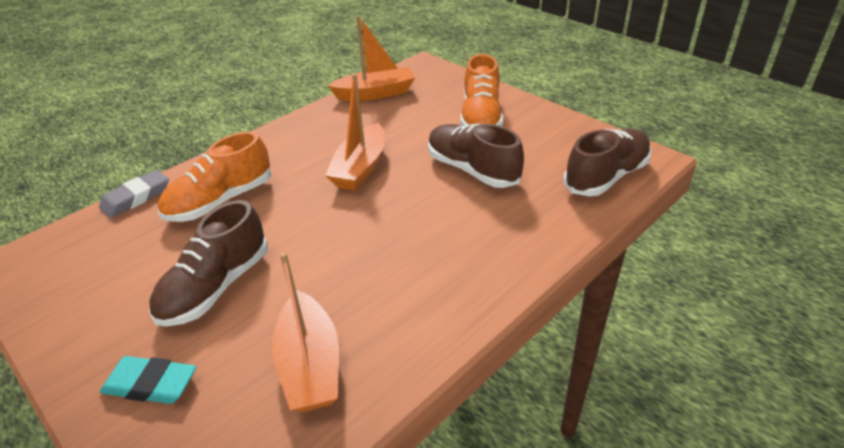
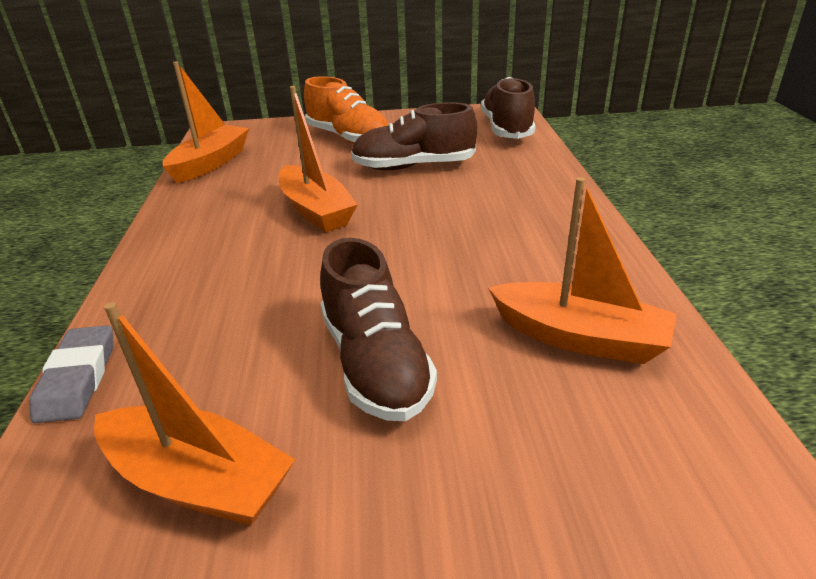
camera: 50 degrees left, 5 degrees down
(90, 281) = (198, 481): none -> orange boat
(150, 384) = (492, 473): turquoise eraser -> none
(220, 201) = (216, 311): orange shoe -> none

